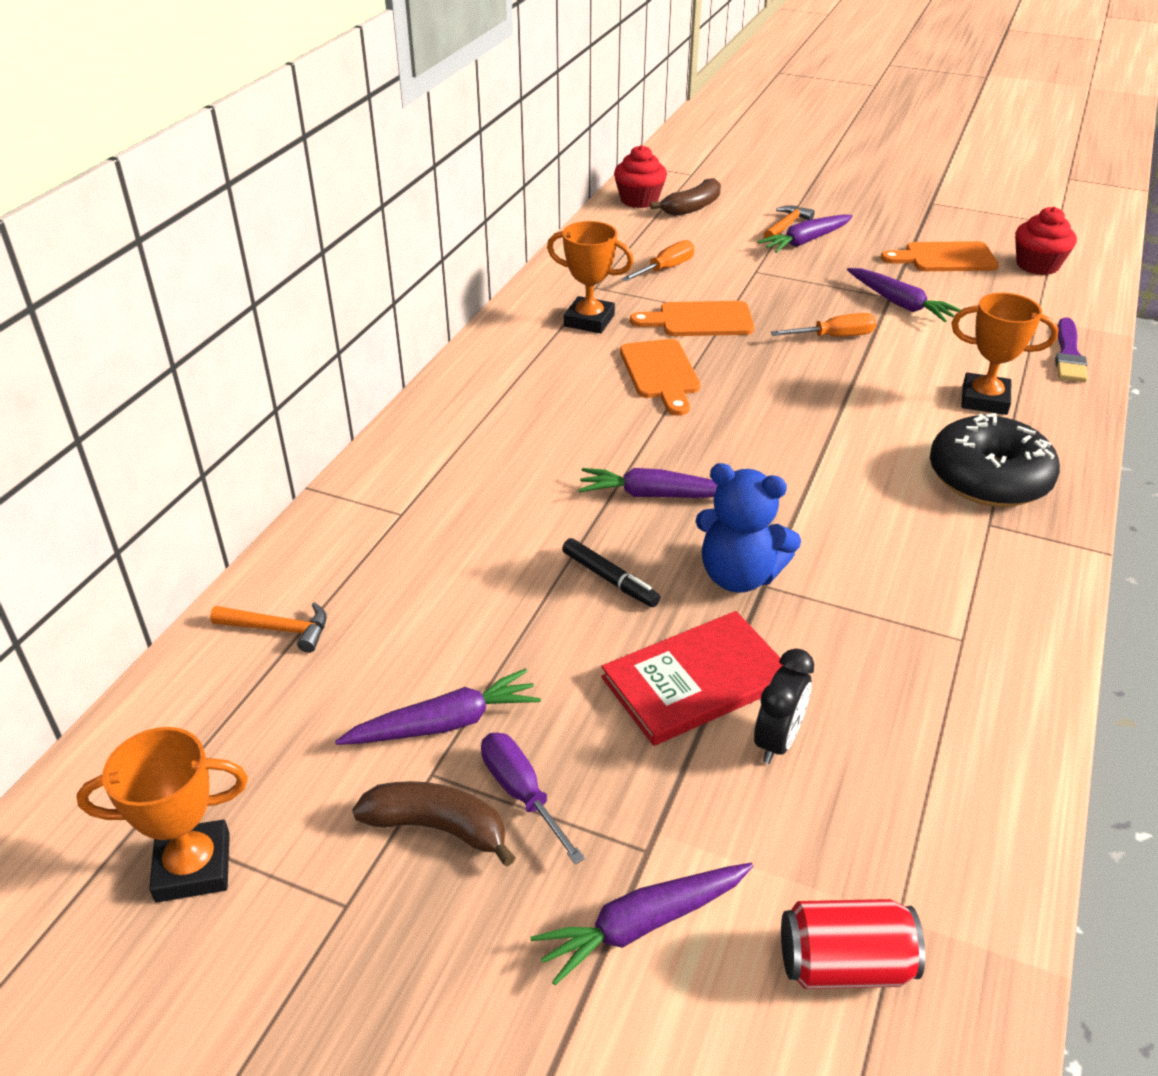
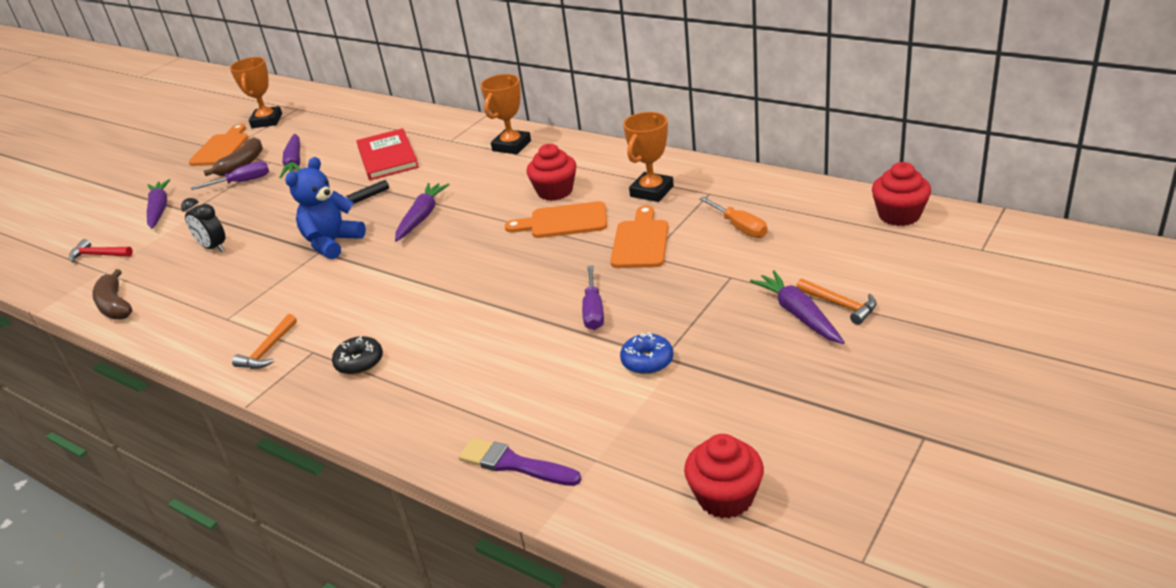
camera: 105 degrees right, 5 degrees down
(279, 629) = (381, 120): orange hammer -> orange hammer (268, 350)
(585, 388) = (555, 191): none -> red cupcake
(692, 207) = (883, 246): brown banana -> brown banana (115, 305)
(696, 681) = (267, 226): red book -> red book (387, 157)
(834, 337) = (593, 310): orange screwdriver -> purple screwdriver
(844, 964) = (98, 255): red can -> red hammer
(900, 304) = (647, 361): purple carrot -> blue donut
(945, 258) = (751, 415): orange cutting board -> orange cutting board (221, 148)
(984, 400) = (461, 384): orange trophy -> orange trophy (511, 146)
(988, 478) = (359, 362): black donut -> black donut, size x0.50

